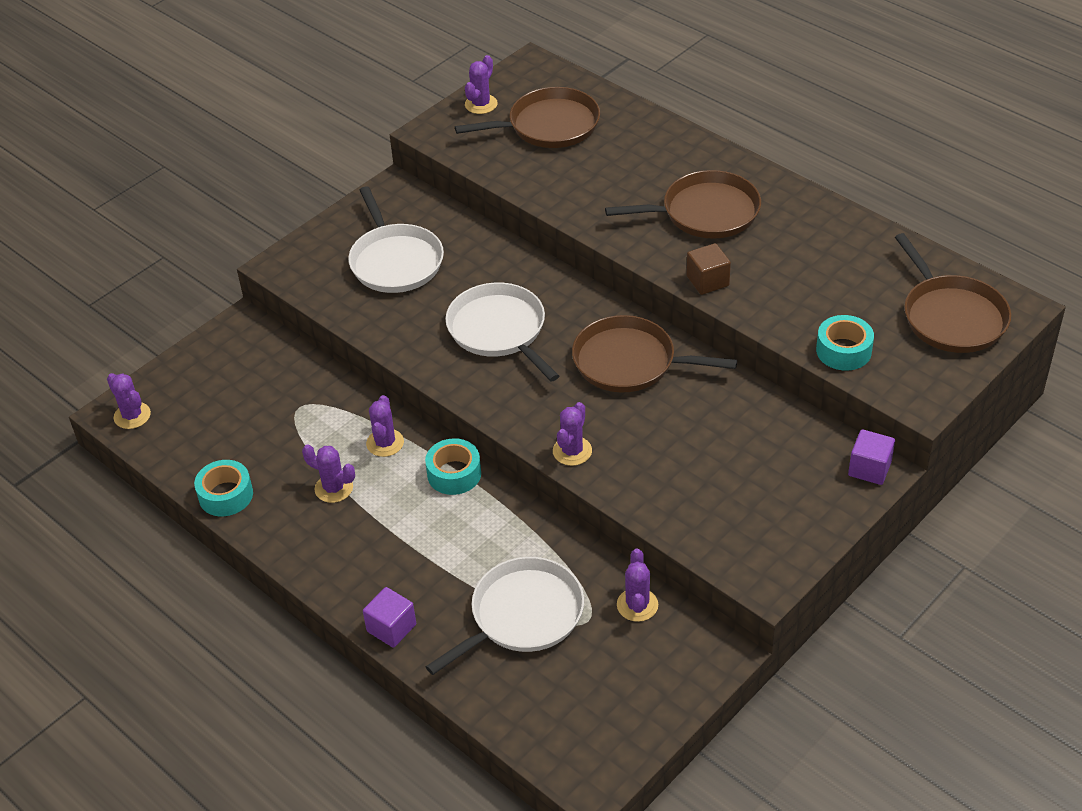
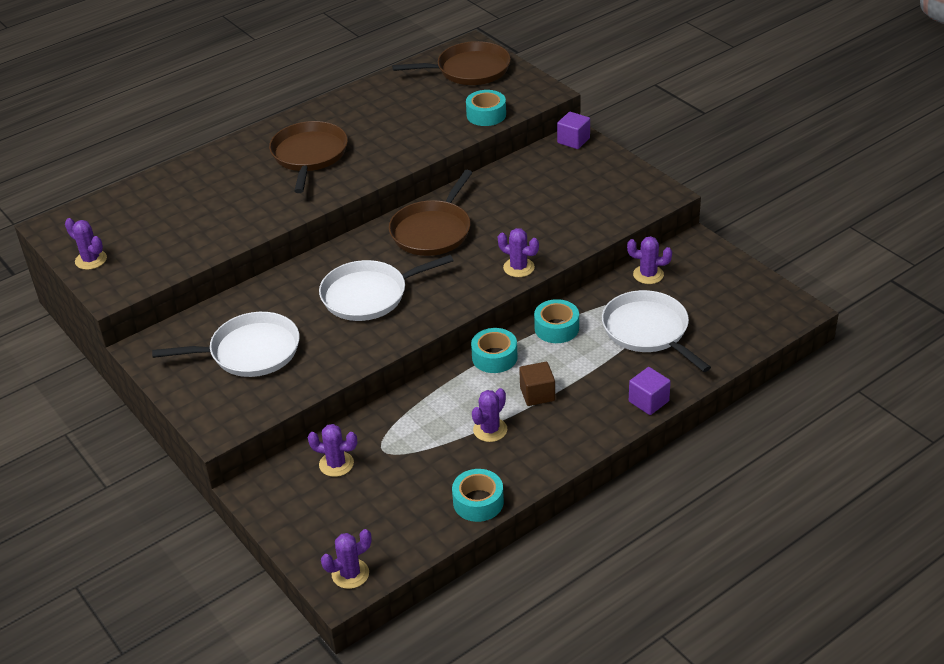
camera: 80 degrees left, 5 degrees down
(385, 443) = (446, 396): purple cactus -> purple cactus (336, 464)
(514, 523) = (556, 328): none -> turquoise tape
(549, 126) = (149, 223): brown pan -> none
(707, 281) = (389, 163): brown cube -> brown cube (537, 394)

